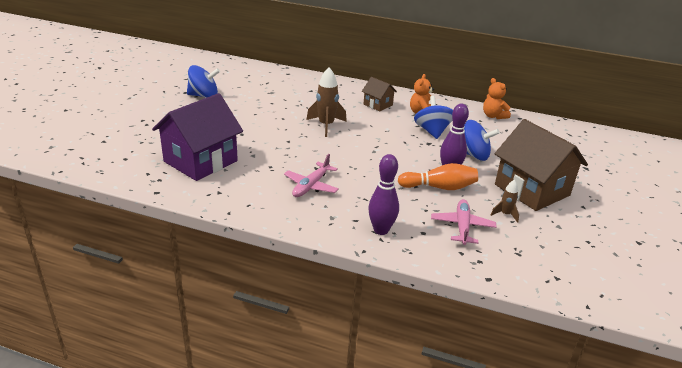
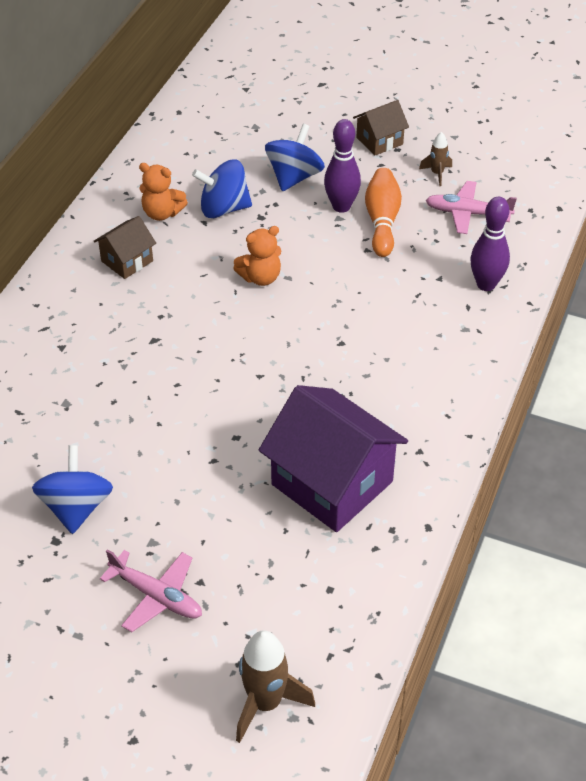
camera: 85 degrees left, 15 degrees up
(311, 186) = (391, 348): pink plane -> pink plane (156, 596)
(326, 125) = (205, 328): brown rocket -> brown rocket (265, 703)
(493, 116) = (172, 137): orange teddy bear -> orange teddy bear (260, 277)
(532, 190) = (379, 141): brown house -> brown house, size x0.50

